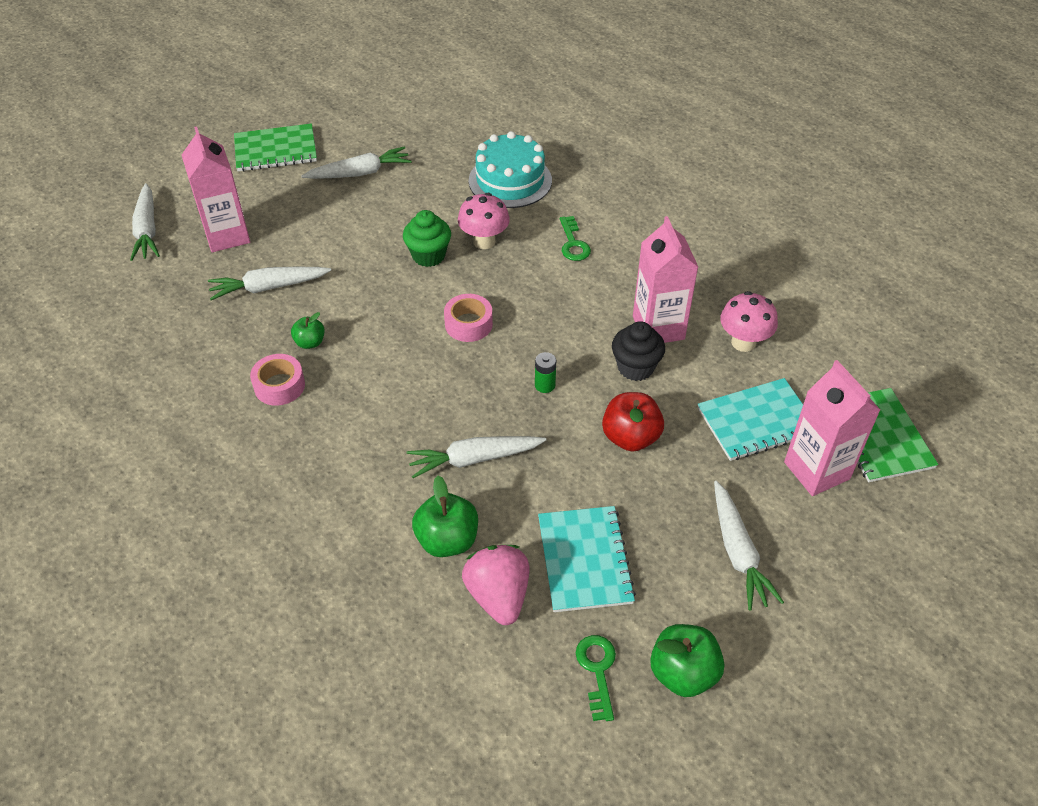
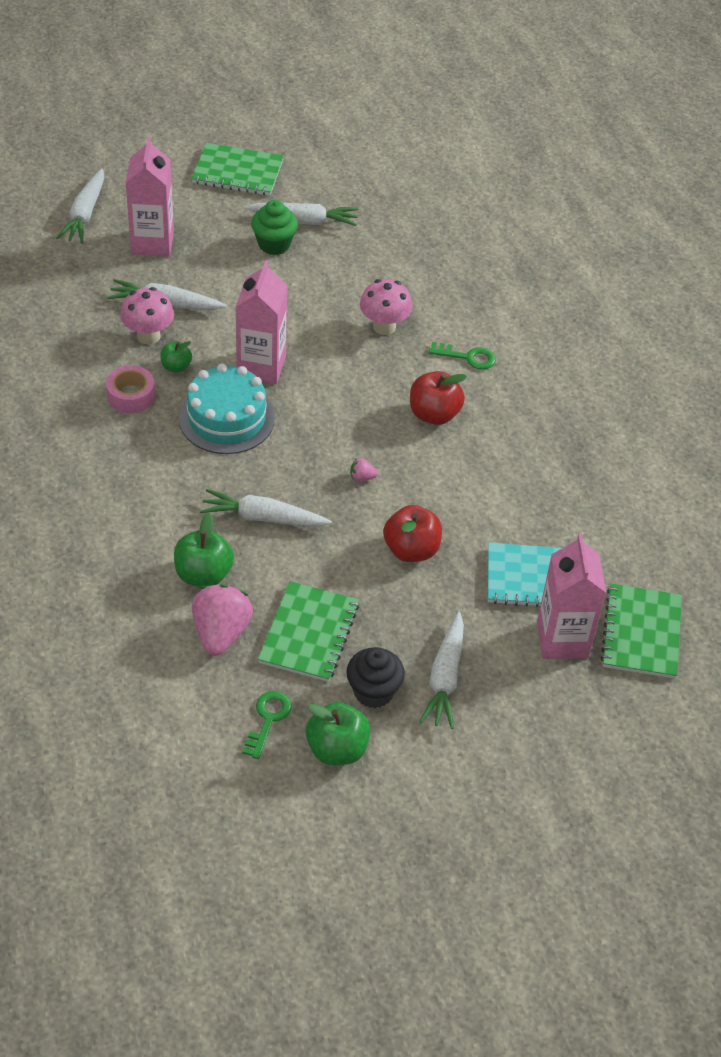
camera: 20 degrees right, 0 degrees up
(428, 255) = (324, 323): green cupcake -> green cupcake (274, 244)
(468, 324) = (325, 399): pink tape -> none
(510, 180) = (444, 275): turquoise cake -> turquoise cake (226, 418)
(545, 385) = (362, 477): green battery -> pink strawberry
(573, 243) = (468, 357): green key -> green key turned 90 degrees counterclockwise
(574, 304) = (434, 414): none -> red apple
(584, 560) = (309, 633): turquoise notebook -> green notebook
(635, 367) = (454, 491): black cupcake -> black cupcake (373, 692)
(658, 328) = (499, 463): pink carton -> pink carton (261, 367)
(743, 342) = (571, 505): pink mushroom -> pink mushroom (148, 336)

